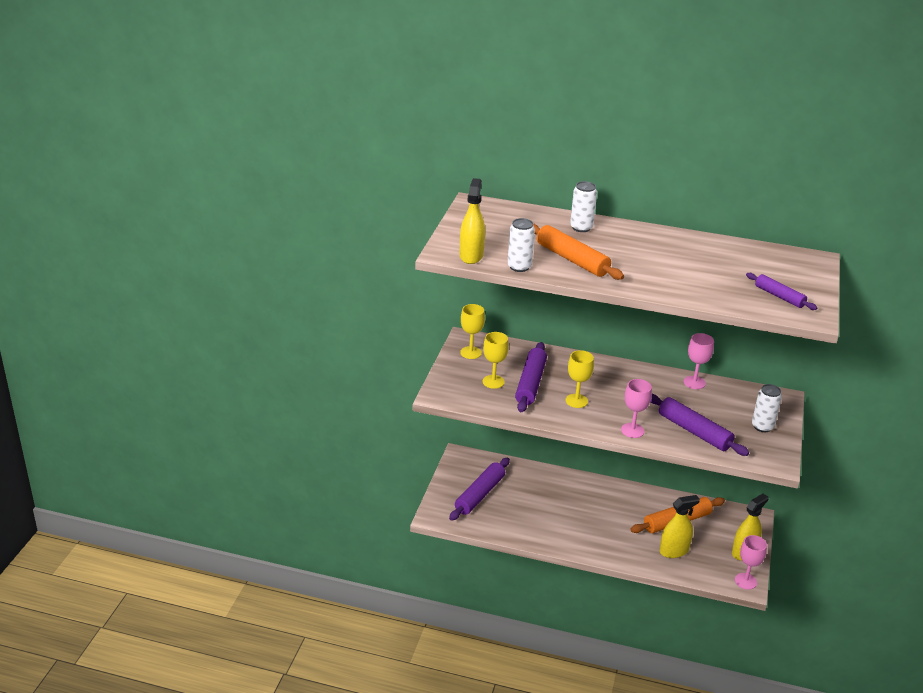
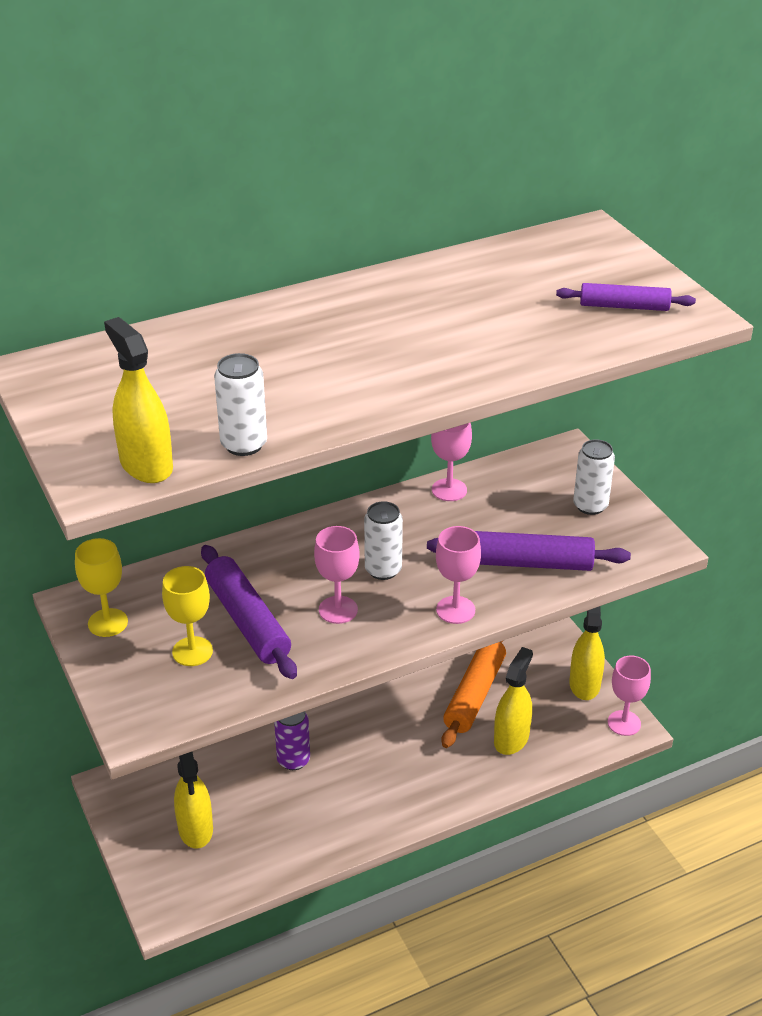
camera: 40 degrees left, 5 degrees up
(479, 494) = (195, 829): purple rolling pin -> yellow spray bottle
(553, 495) = (293, 760): none -> purple can
(572, 259) = (303, 390): orange rolling pin -> none
(576, 401) = (338, 610): yellow goblet -> pink goblet
(581, 228) = (248, 330): white can -> white can (383, 570)

